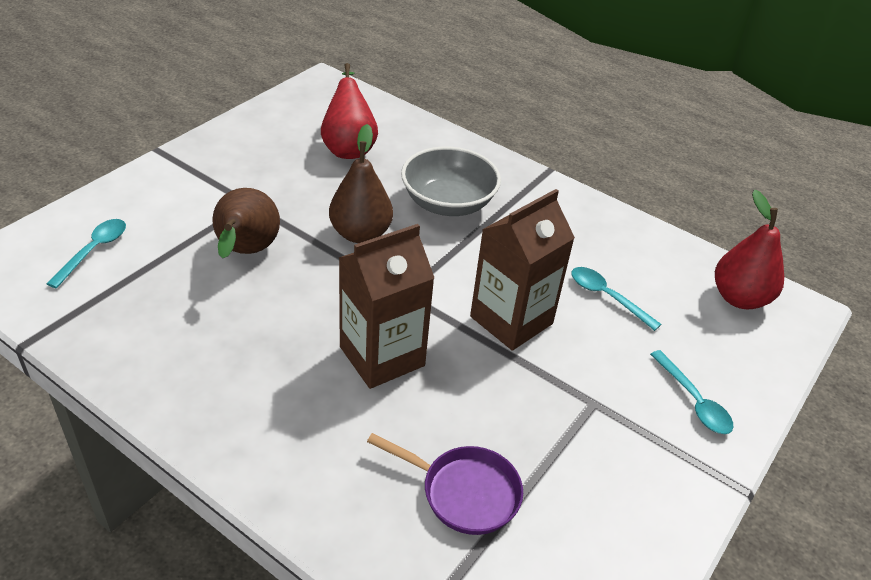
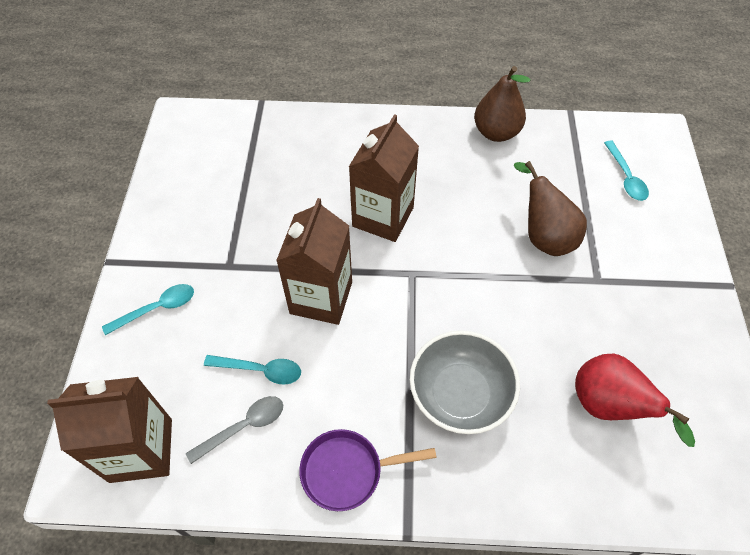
camera: 150 degrees right, 15 degrees up
(360, 234) = (491, 306): brown pear -> brown pear (496, 132)
(464, 492) = (276, 169): purple pan -> purple pan (347, 471)
(641, 269) = (244, 426): none -> grey spoon
(694, 401) = (157, 308): turquoise spoon -> turquoise spoon turned 120 degrees clockwise
(739, 298) = (141, 450): red pear -> brown carton

